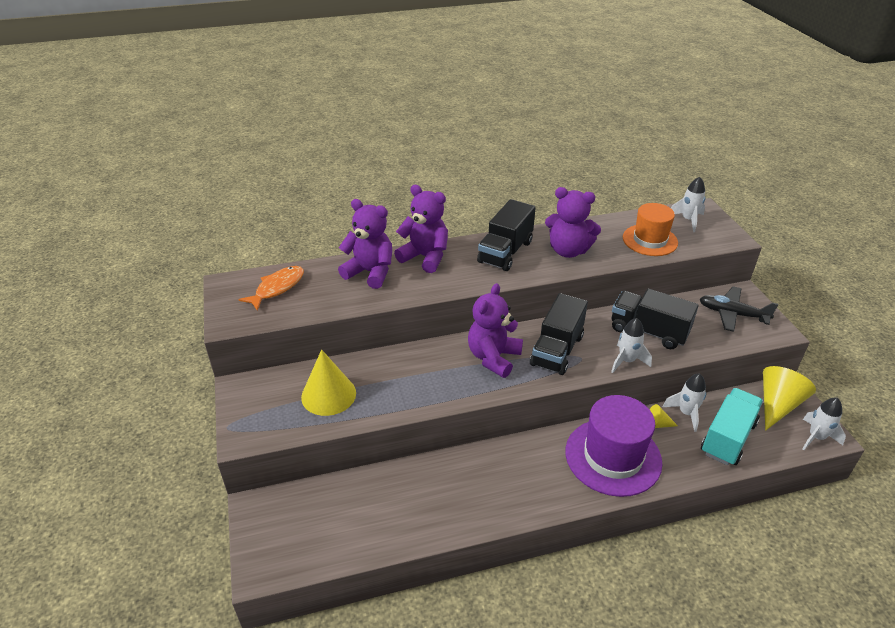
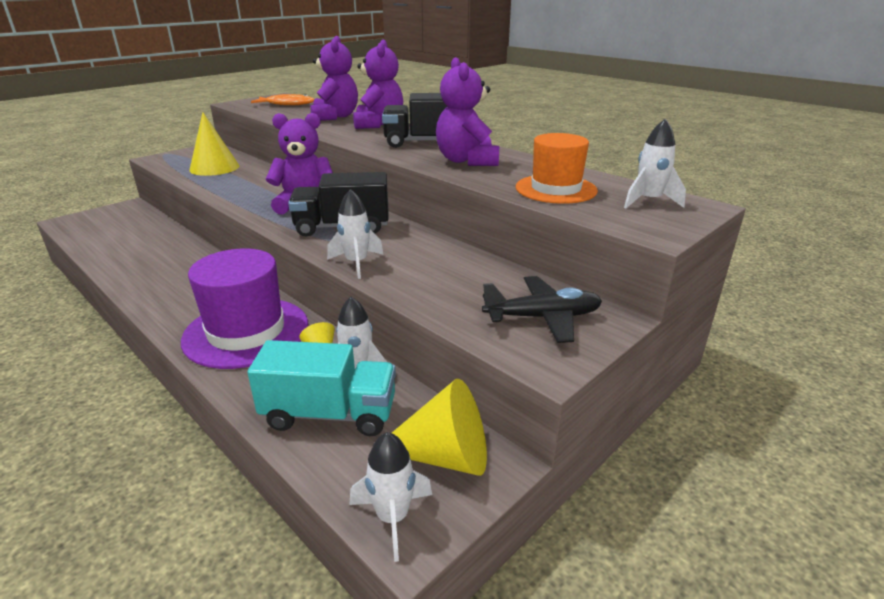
camera: 60 degrees right, 10 degrees down
(648, 331) = (429, 266): black truck -> none
(732, 314) = (542, 318): black plane -> black plane turned 90 degrees clockwise

